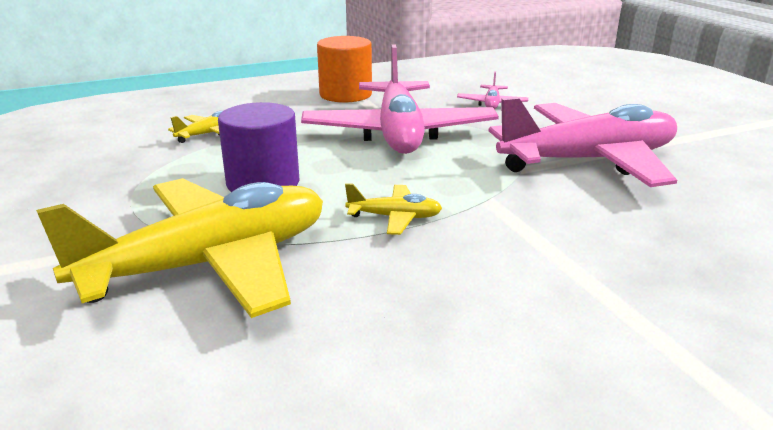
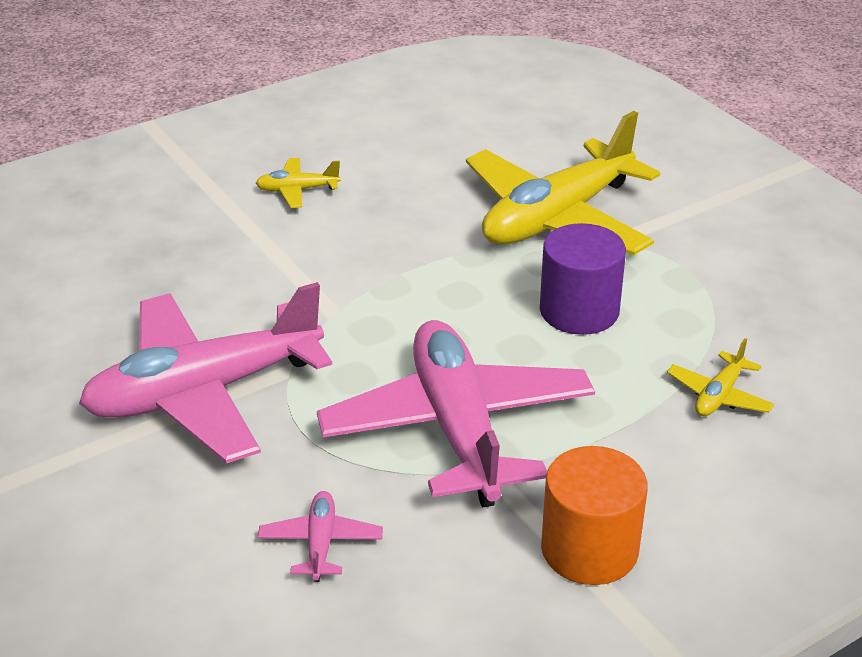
camera: 170 degrees right, 10 degrees up
(394, 217) = (423, 279): yellow plane -> yellow plane (297, 190)

